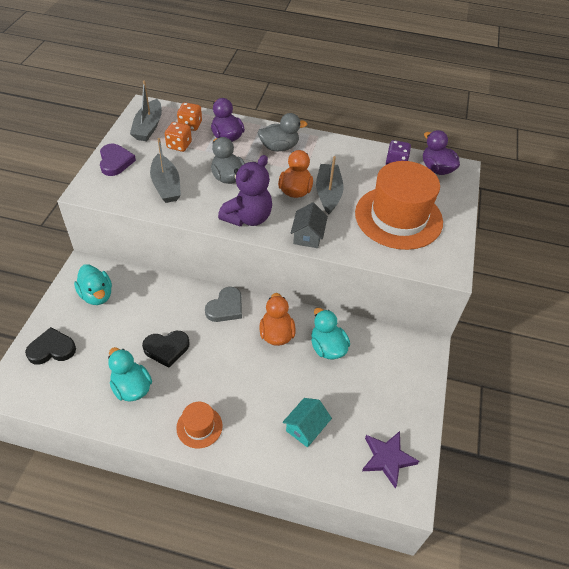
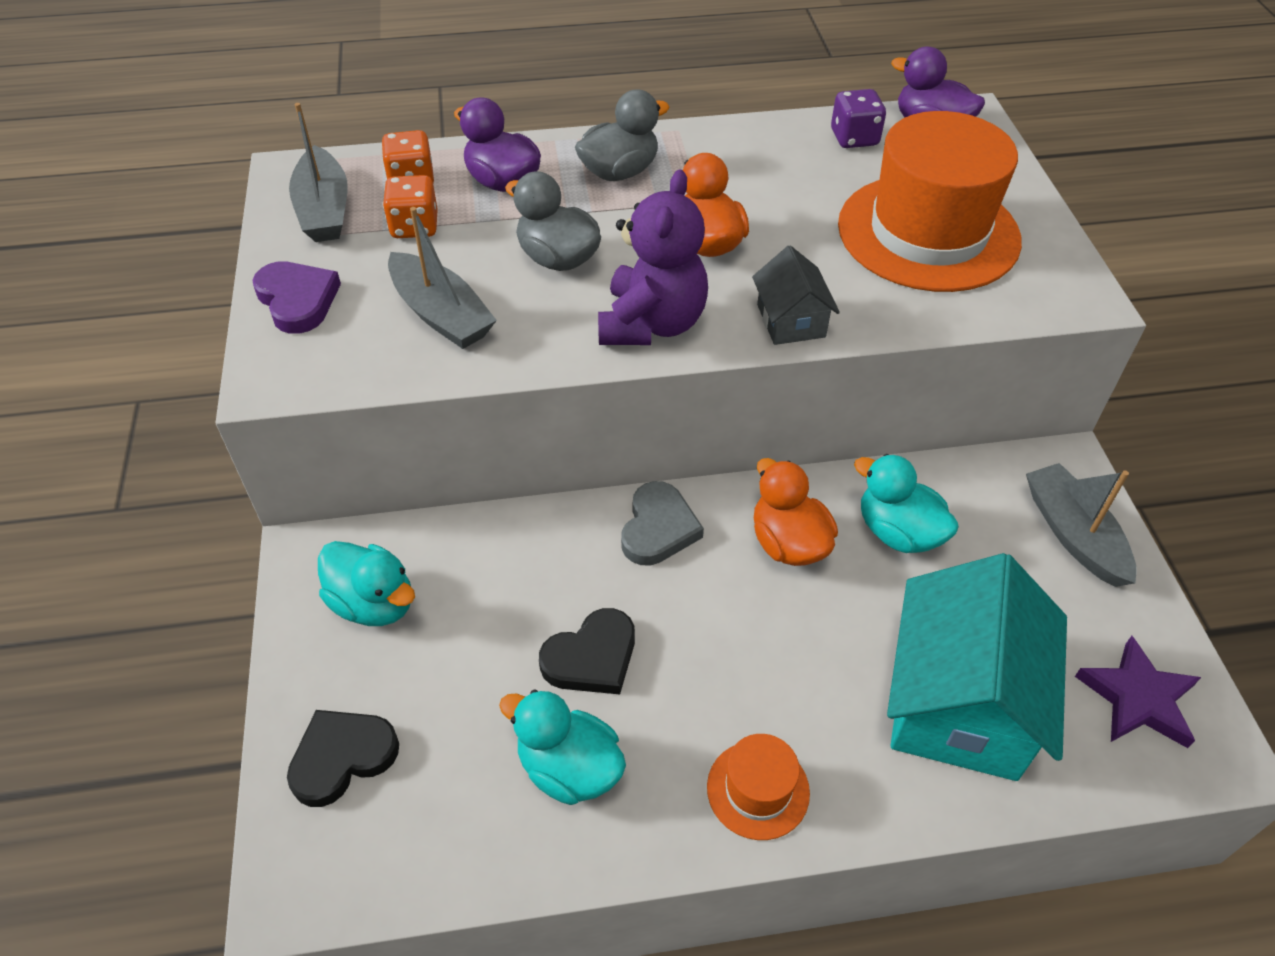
camera: 20 degrees left, 0 degrees up
(305, 428) = (959, 703): turquoise house -> turquoise house, size x2.08
(328, 193) = (772, 229): grey boat -> grey boat (1073, 534)

